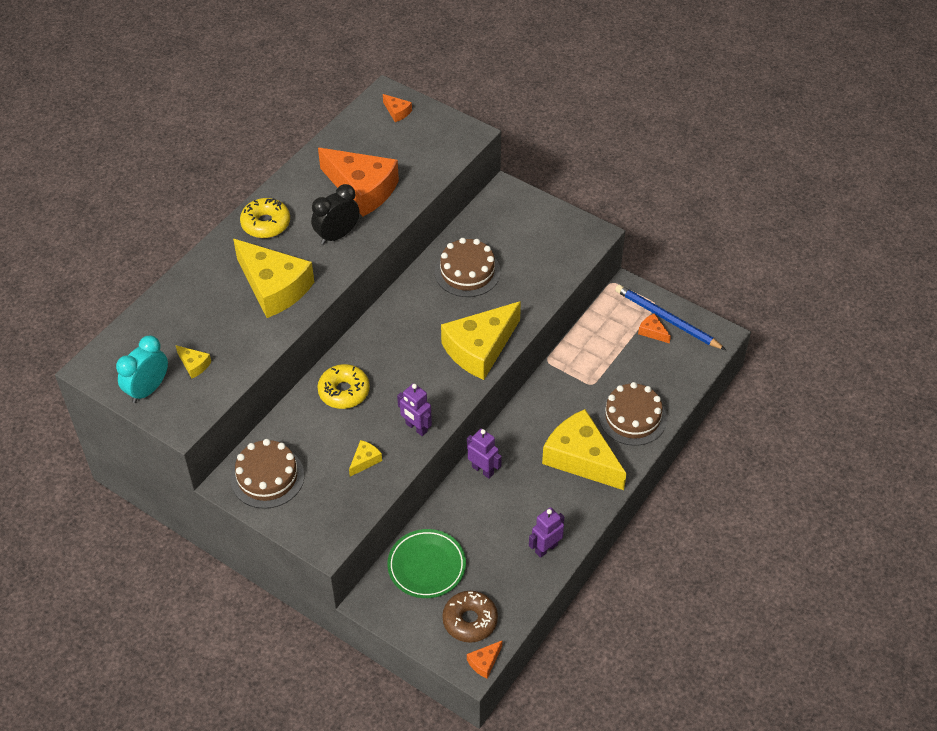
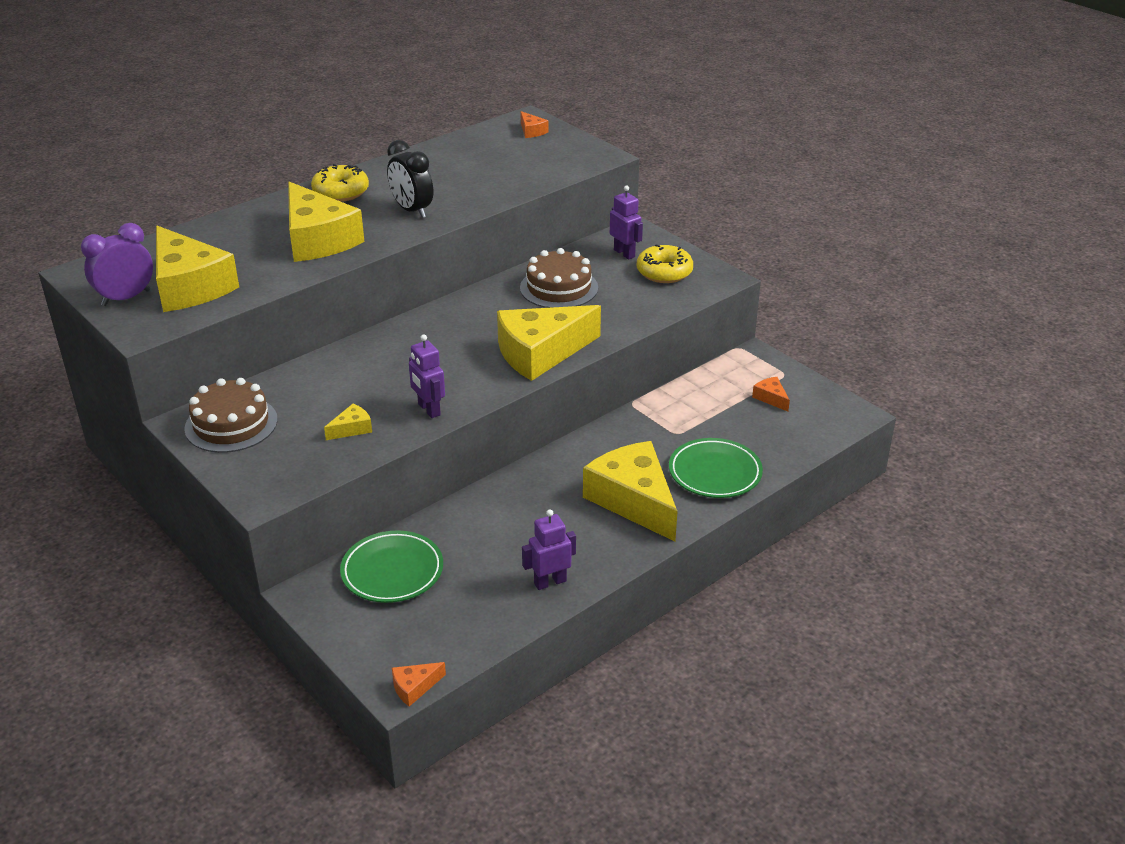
camera: 15 degrees right, 15 degrees down
(148, 389) = (126, 298): turquoise clock -> purple clock
(194, 365) = (189, 286): yellow cheese -> yellow cheese, size x2.44
(337, 235) = (412, 210): black clock -> black clock turned 105 degrees counterclockwise
(344, 391) = (363, 365): yellow donut -> yellow donut (664, 272)
(362, 189) = (460, 180): orange cheese -> none
(470, 620) = (418, 638): brown donut -> none
(483, 470) = (507, 490): purple robot -> purple robot (624, 253)
(632, 417) = (715, 473): brown cake -> green plate
(667, 319) = (793, 389): blue pencil -> none

